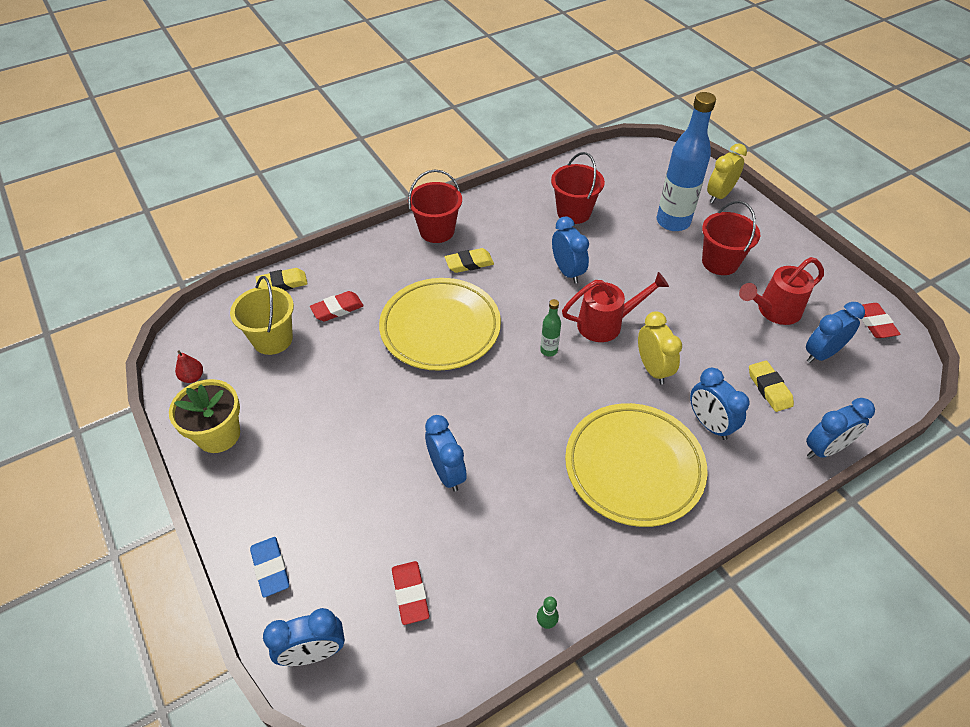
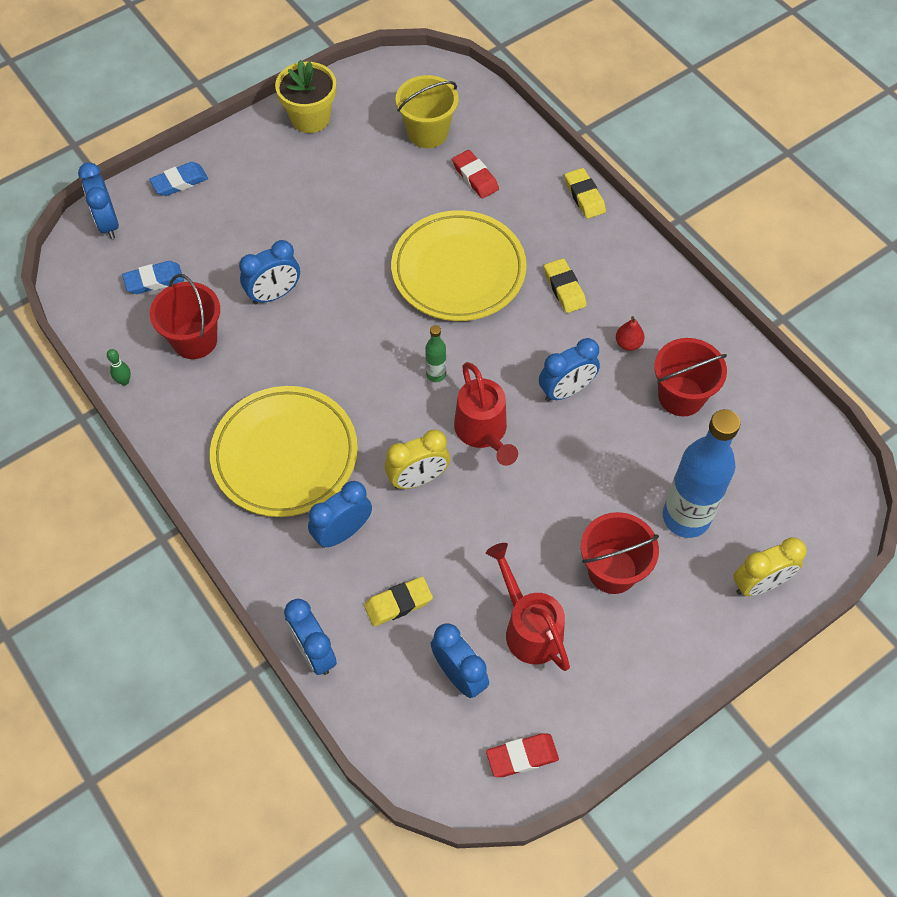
camera: 85 degrees right, 10 degrees up
(192, 377) = (374, 84): red pear -> red pear (628, 343)
(282, 283) = (506, 125): yellow eraser -> yellow eraser (584, 196)
(410, 594) = (154, 280): red eraser -> blue eraser
(437, 231) = (615, 251): red bucket -> red bucket (195, 340)
(719, 195) = (759, 584): yellow clock -> yellow clock turned 120 degrees clockwise

